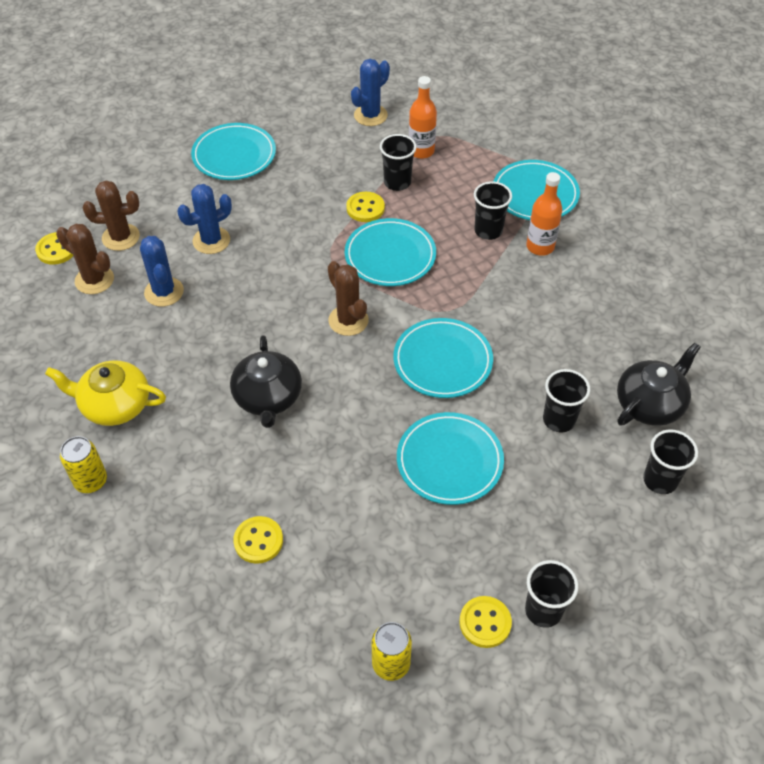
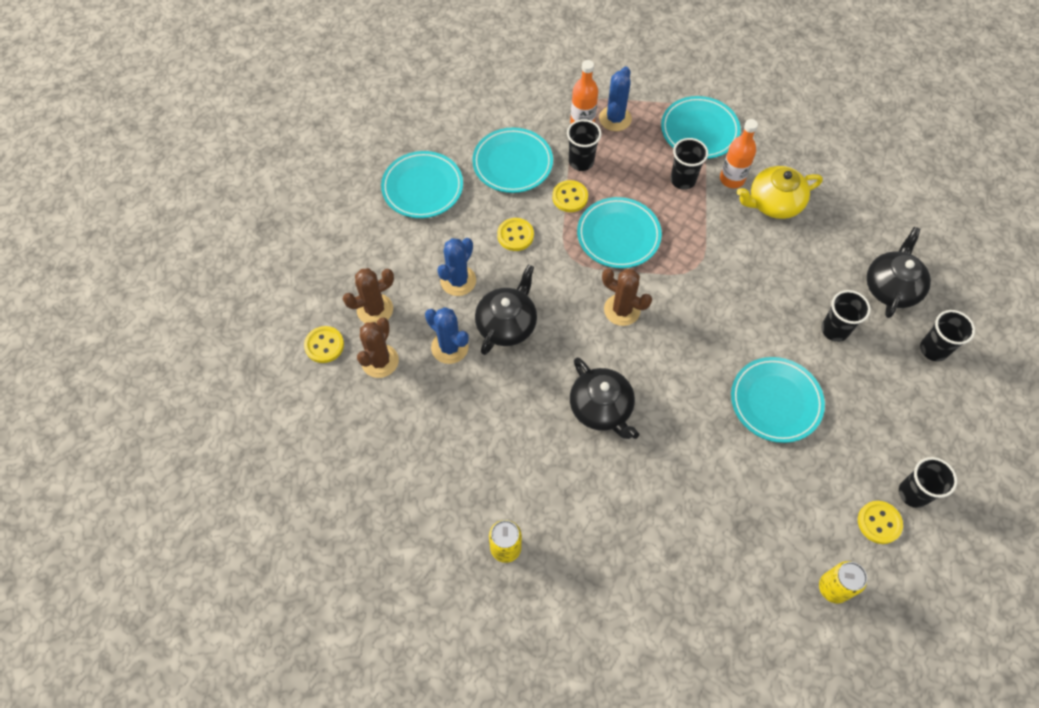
camera: 25 degrees left, 10 degrees up
(94, 280) = (380, 361): brown cactus -> brown cactus turned 75 degrees counterclockwise
(115, 405) = (479, 471): yellow teapot -> yellow teapot (774, 203)
(230, 292) = (507, 324): none -> black teapot
(258, 541) = (674, 536): yellow button -> yellow button (515, 235)
(370, 115) = (517, 102): blue cactus -> blue cactus (615, 119)
(442, 361) = (718, 316): turquoise plate -> turquoise plate (512, 163)

